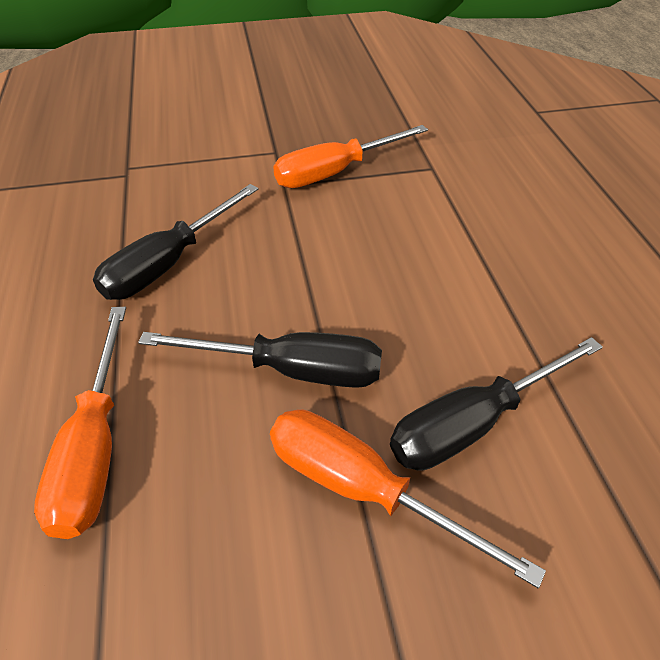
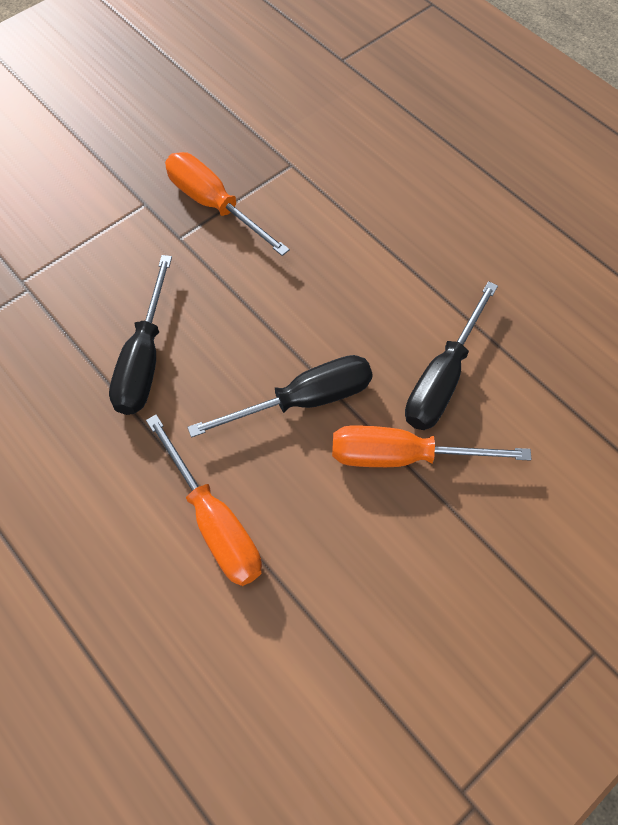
camera: 30 degrees left, 15 degrees up
(335, 172) = (214, 205): orange screwdriver -> orange screwdriver turned 105 degrees clockwise

